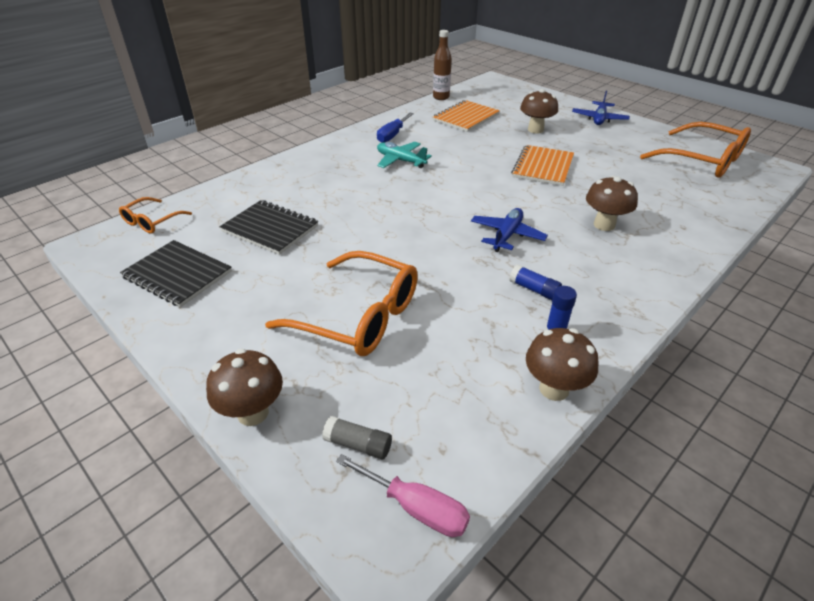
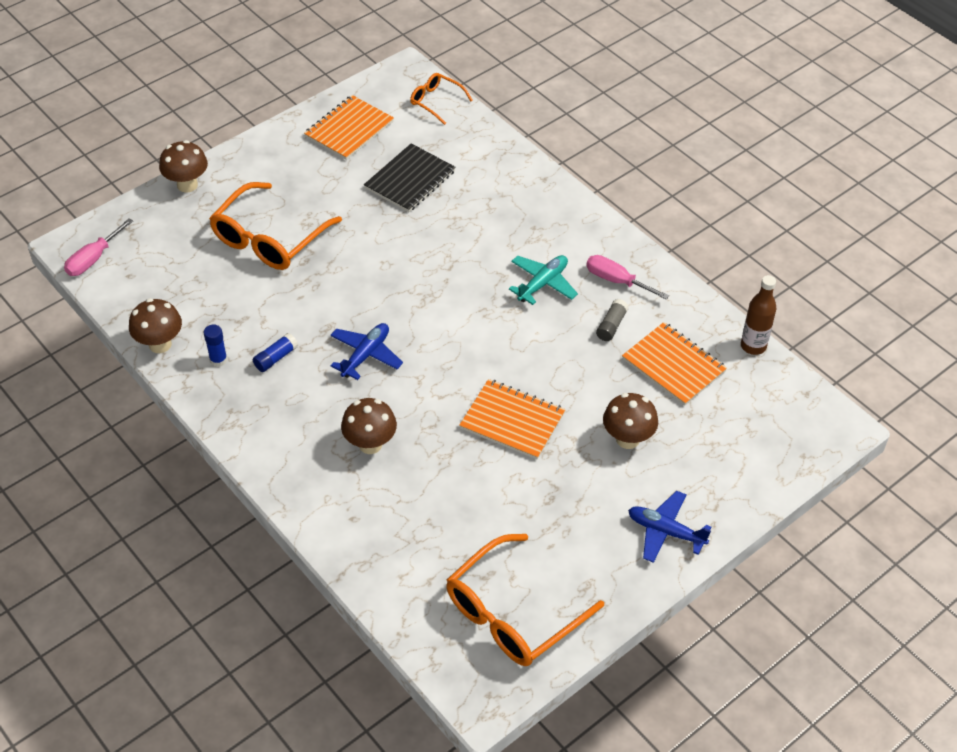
camera: 95 degrees right, 10 degrees up
(177, 275) = (349, 129): black notebook -> orange notebook
(358, 444) = (146, 235): grey glue stick -> grey glue stick (611, 325)
(392, 135) = (616, 281): blue screwdriver -> pink screwdriver
(507, 235) = (366, 355): blue plane -> blue plane turned 90 degrees counterclockwise

